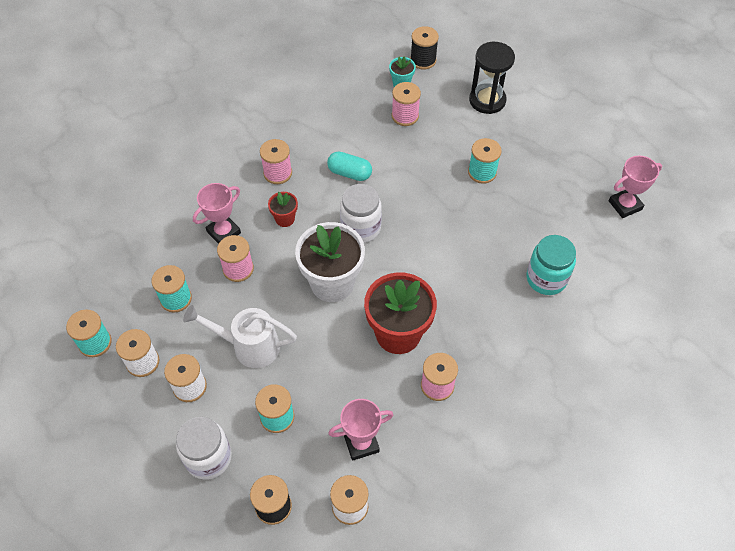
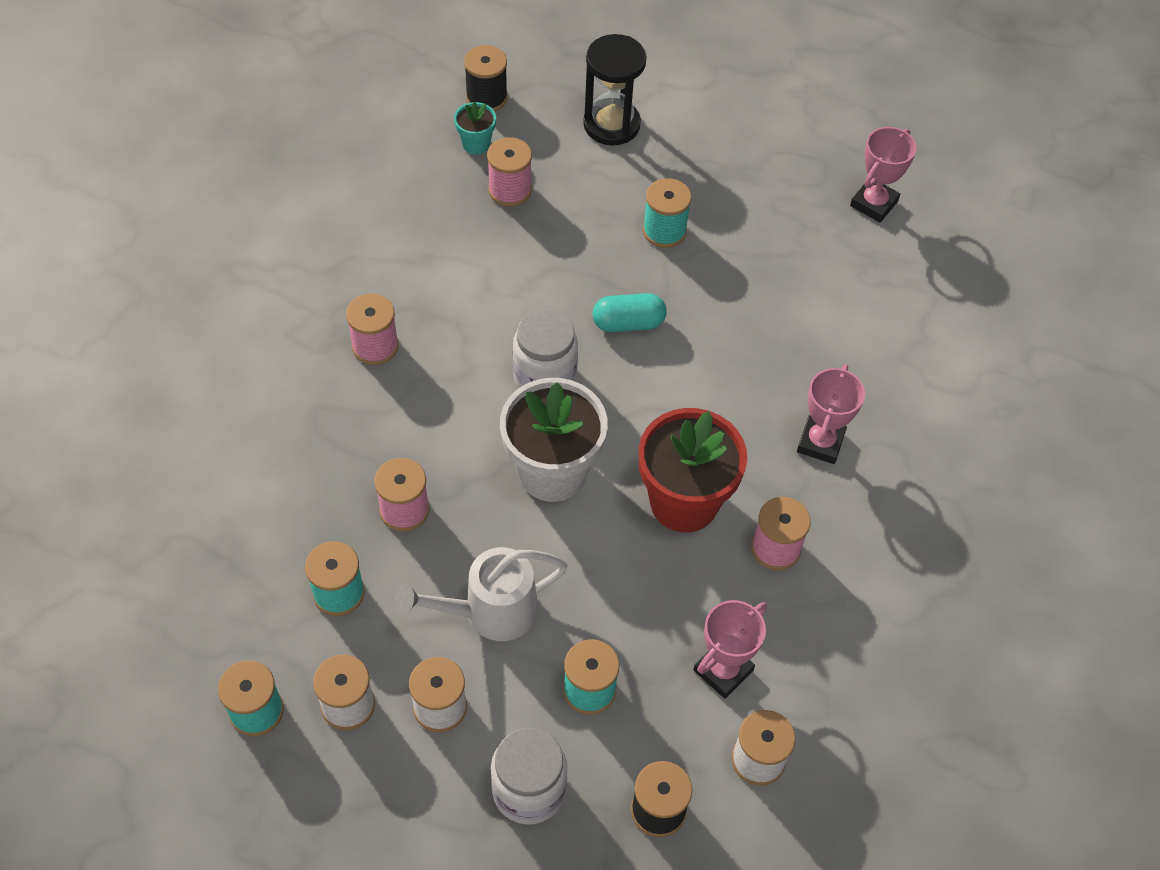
camera: 30 degrees left, 0 degrees up
(223, 232) = (349, 466): pink trophy -> pink trophy (820, 442)
(285, 219) = (428, 409): red flower pot -> none
(349, 173) = (481, 304): turquoise capsule -> turquoise capsule (628, 323)
(546, 278) = (831, 344): turquoise jar -> none

